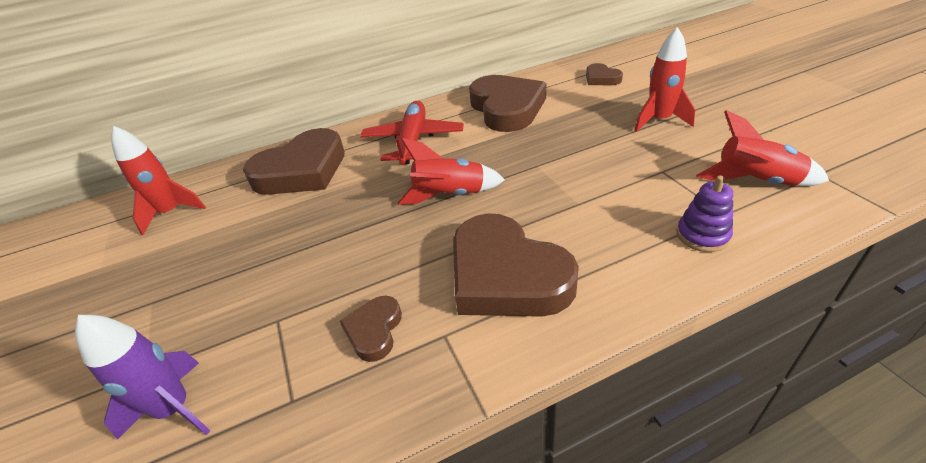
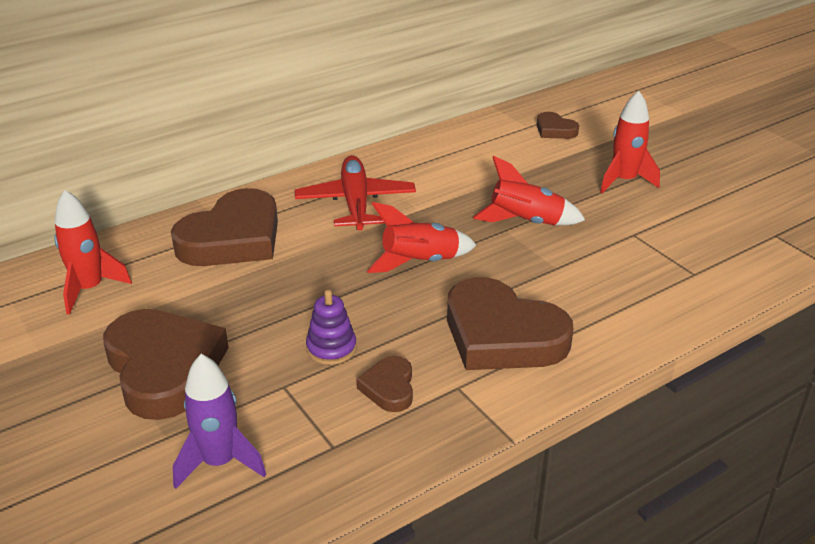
camera: 15 degrees left, 5 degrees down
(506, 108) = (454, 164): brown heart -> brown heart (164, 368)
(702, 235) = (676, 293): purple stacking toy -> purple stacking toy (331, 348)
(756, 181) = (721, 243): red rocket -> red rocket (526, 222)

